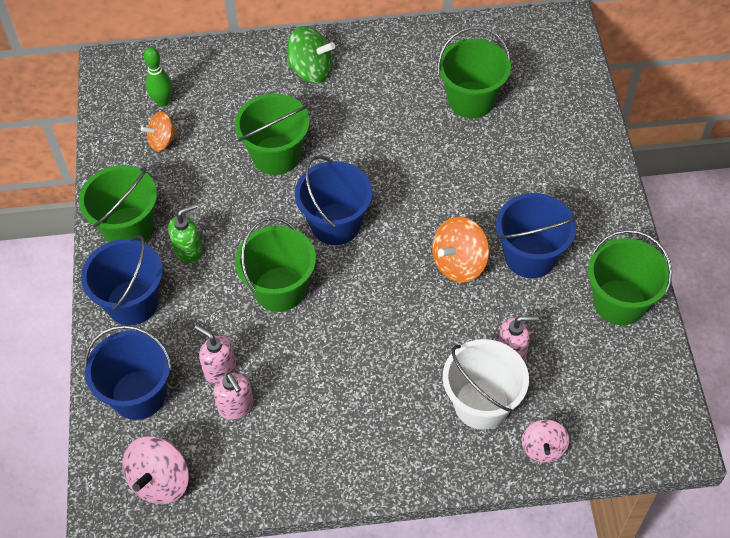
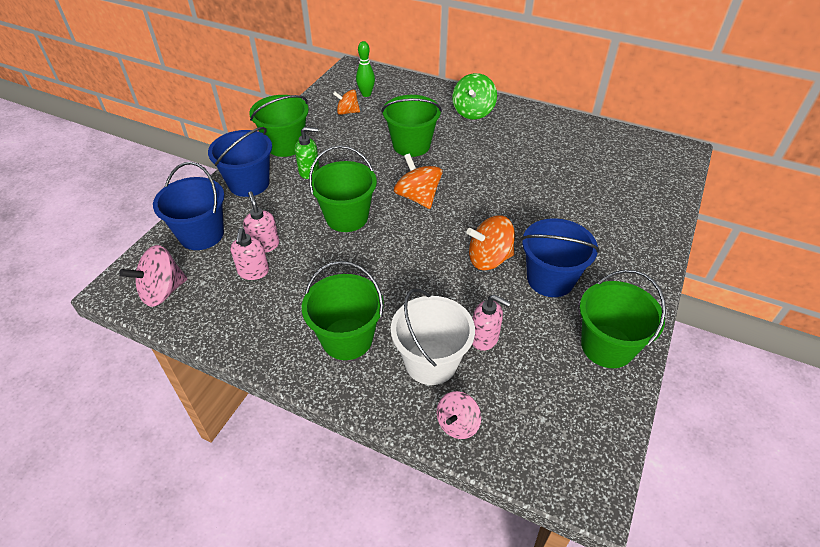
camera: 30 degrees right, 10 degrees down
(311, 70) = (473, 112): green spinning top -> green spinning top turned 60 degrees clockwise
(335, 224) = (418, 197): blue bucket -> orange spinning top
(471, 100) = (575, 167): green bucket -> green bucket (347, 339)

